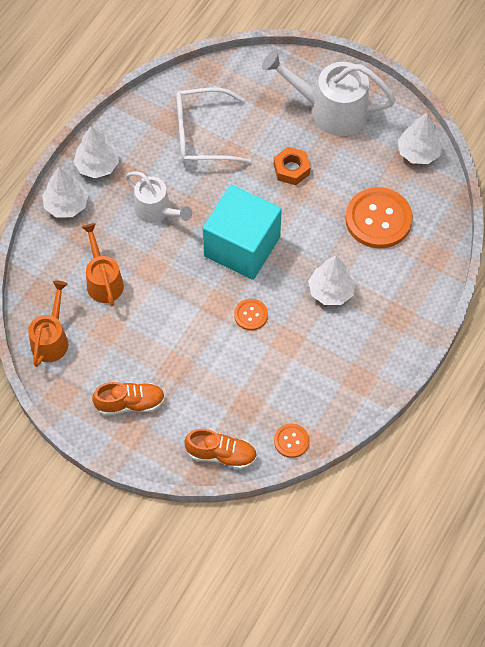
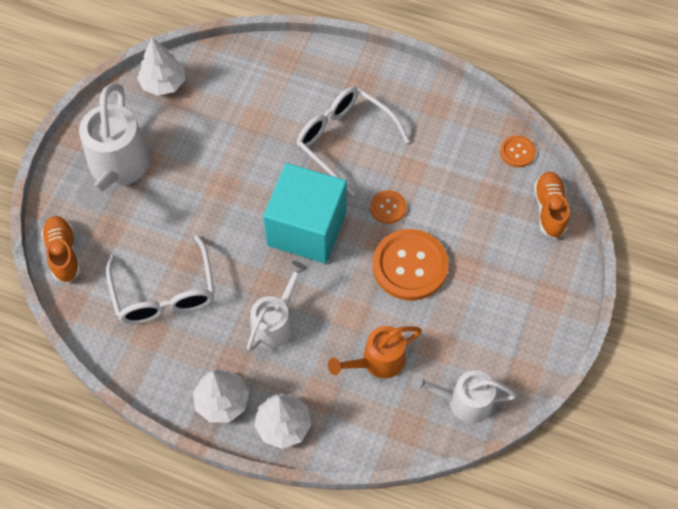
camera: 100 degrees left, 0 degrees up
(51, 339) = (463, 401): orange watering can -> white watering can
(130, 403) = (518, 304): orange shoe -> orange shoe (63, 254)
(291, 169) = (200, 196): orange nut -> none
(331, 291) = (344, 140): white tree -> white glasses
(378, 219) = (251, 109): orange button -> orange button (410, 266)

